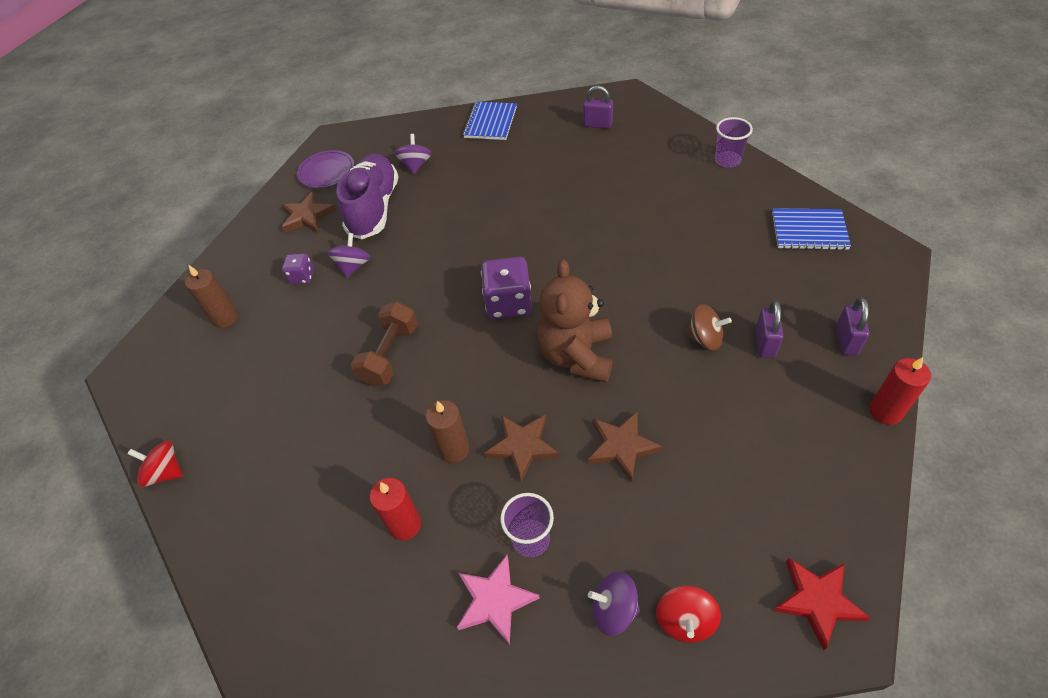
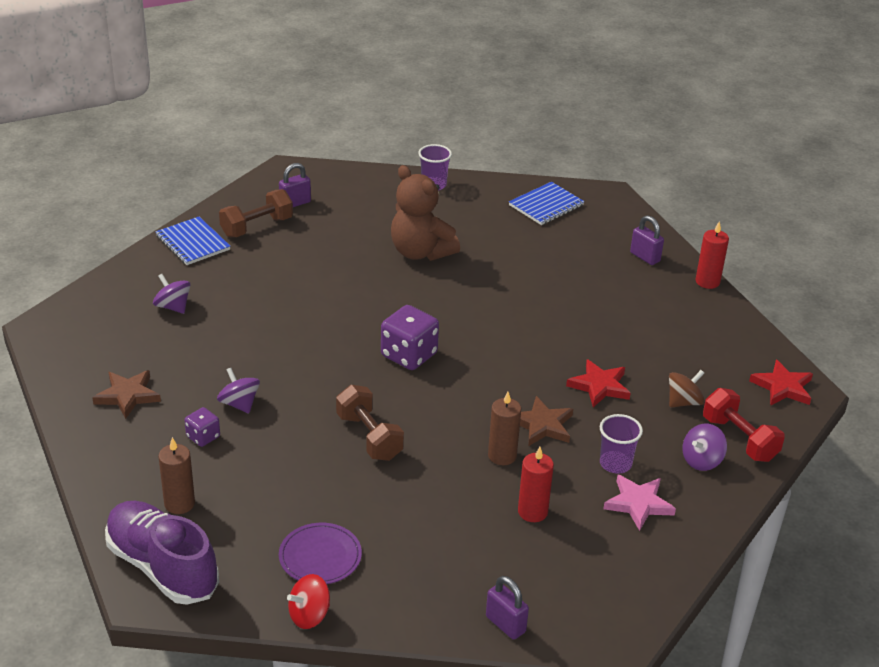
camera: 55 degrees left, 15 degrees down
(326, 171) = (85, 355): purple plate -> purple plate (320, 556)
(374, 208) = (187, 356): purple shoe -> purple shoe (162, 567)
(546, 131) = (257, 227): none -> brown dumbbell
(577, 356) = (503, 357): brown teddy bear -> brown teddy bear (420, 252)
(622, 447) = (599, 386): brown star -> red star
(685, 620) = (739, 439): red spinning top -> red dumbbell
(705, 338) = (567, 301): brown spinning top -> brown spinning top (684, 402)
(765, 343) = (604, 284): purple padlock -> purple padlock (505, 624)

